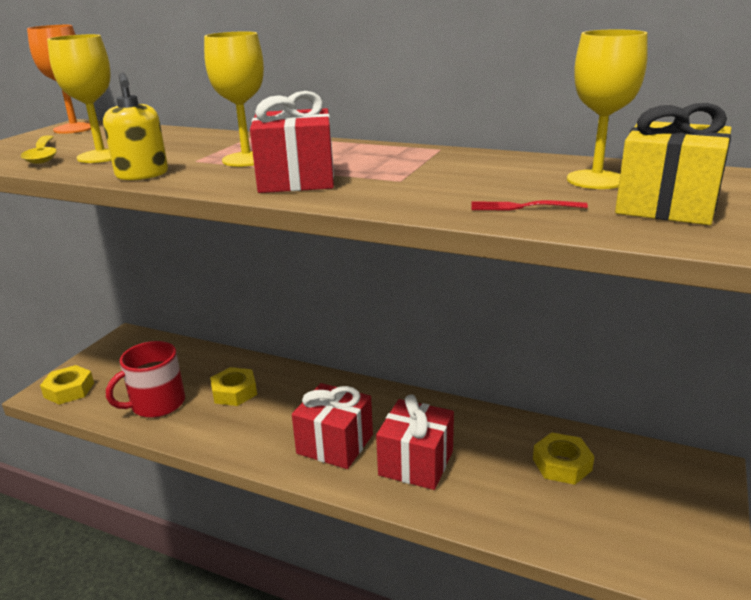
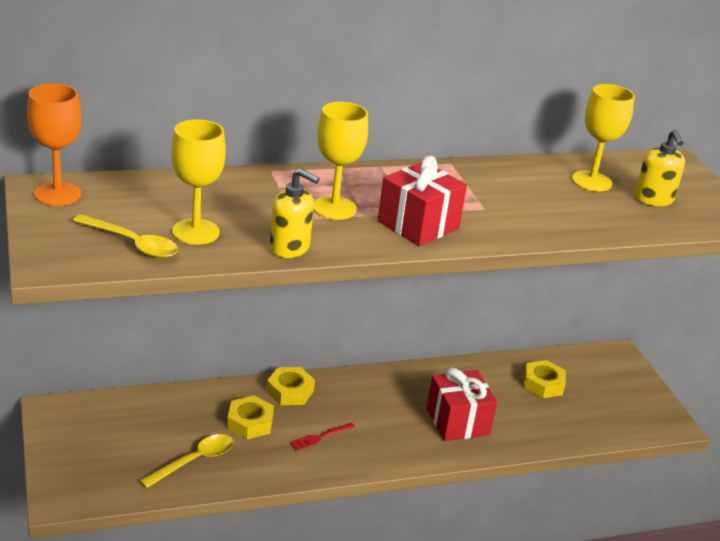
camera: 45 degrees left, 5 degrees up
(69, 390) = (84, 484): yellow nut -> yellow nut (290, 391)
(157, 404) = (195, 461): red mug -> yellow spoon
(335, 444) = (387, 431): red gift -> none
(522, 207) = (590, 219): red fork -> red fork (320, 437)
(666, 206) = (653, 199): yellow gift -> yellow soap dispenser

